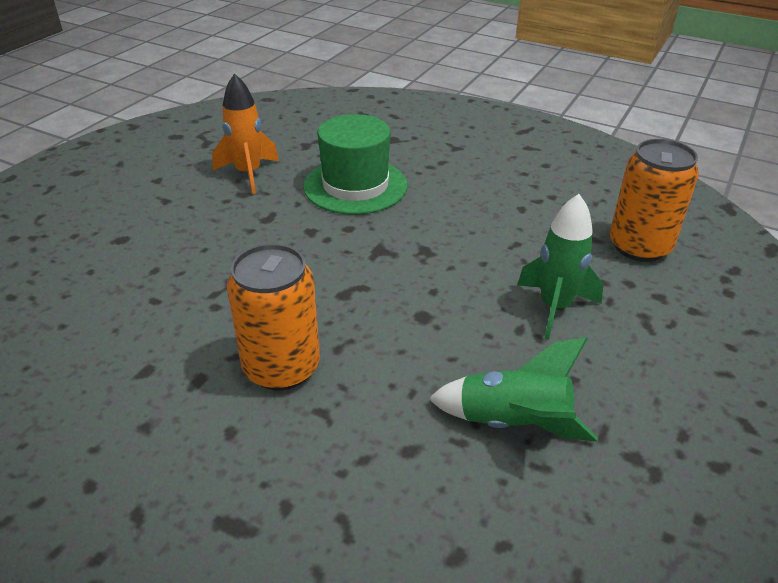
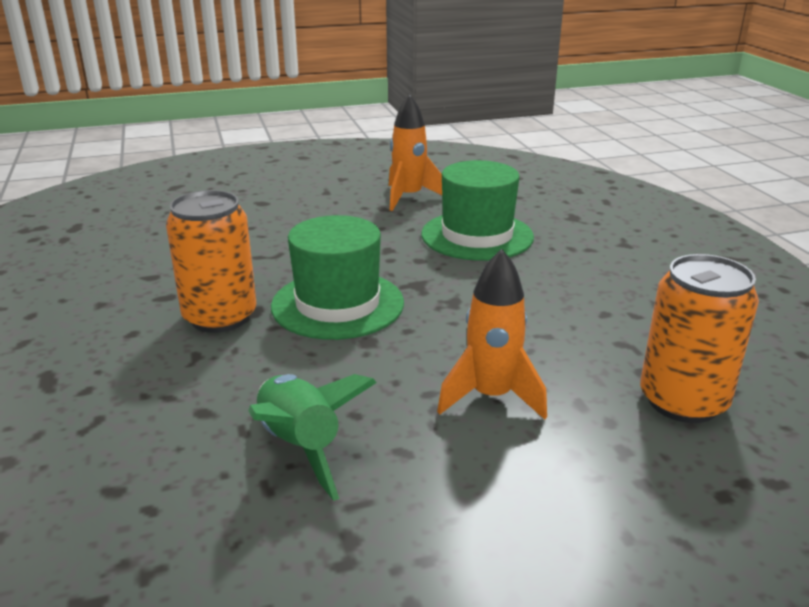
camera: 45 degrees right, 10 degrees down
(353, 299) = (337, 304): none -> green hat
(555, 308) = (491, 397): green rocket -> orange rocket

